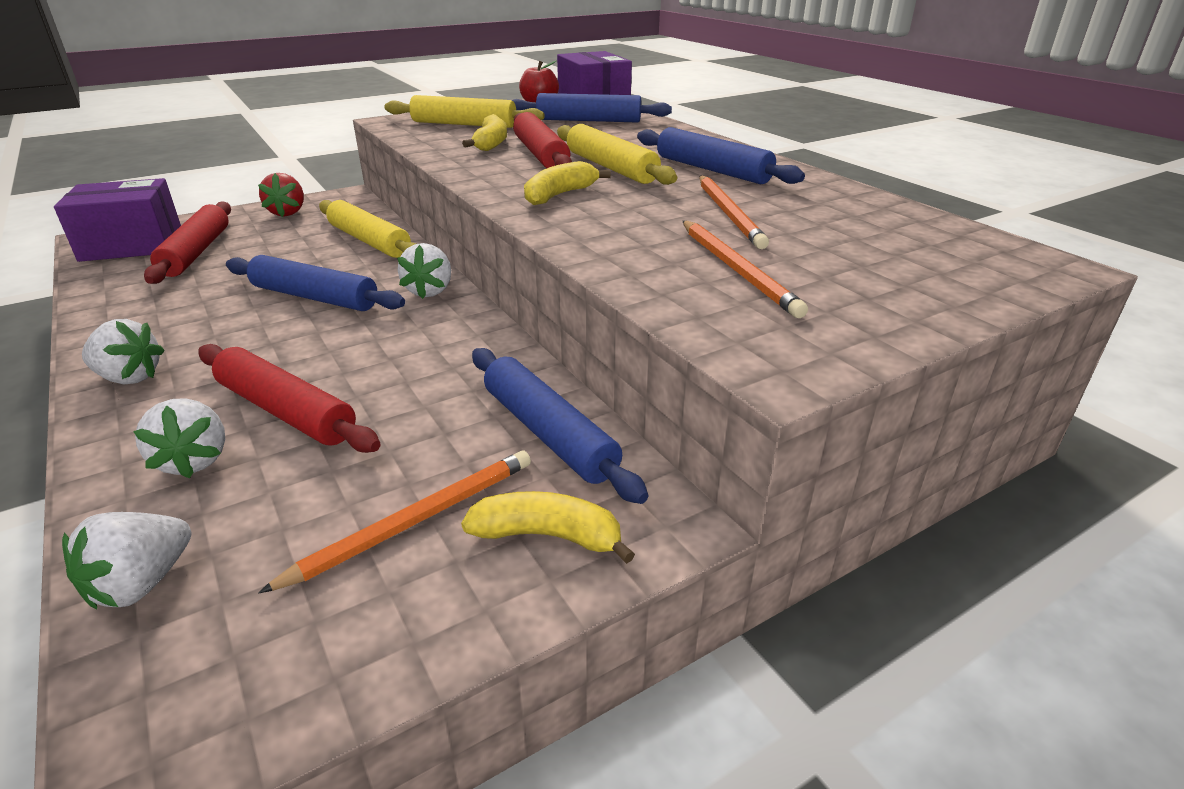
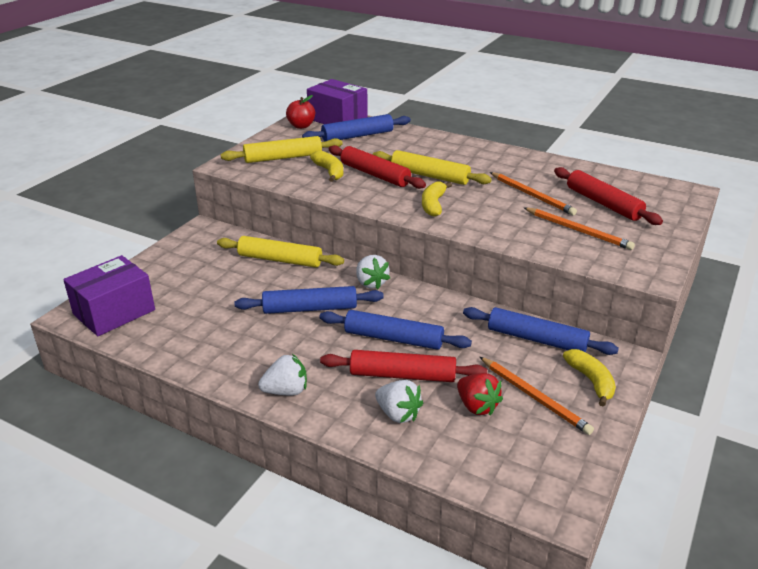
camera: 30 degrees left, 0 degrees up
(141, 583) = (464, 466): white strawberry -> none
(196, 252) = (174, 303): red rolling pin -> red rolling pin (603, 203)
(287, 212) = (185, 254): red strawberry -> red strawberry (477, 406)
(415, 521) = (534, 397): orange pencil -> orange pencil turned 120 degrees clockwise
(548, 535) = (591, 381): yellow banana -> yellow banana turned 90 degrees clockwise
(712, 170) = (484, 164): blue rolling pin -> blue rolling pin (393, 338)

